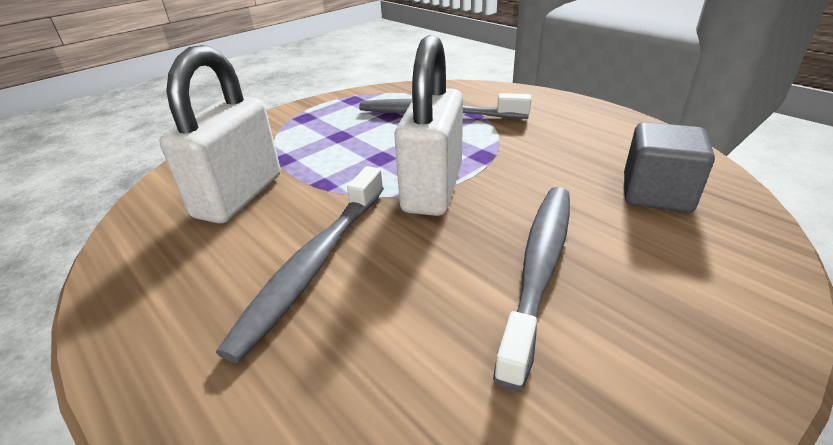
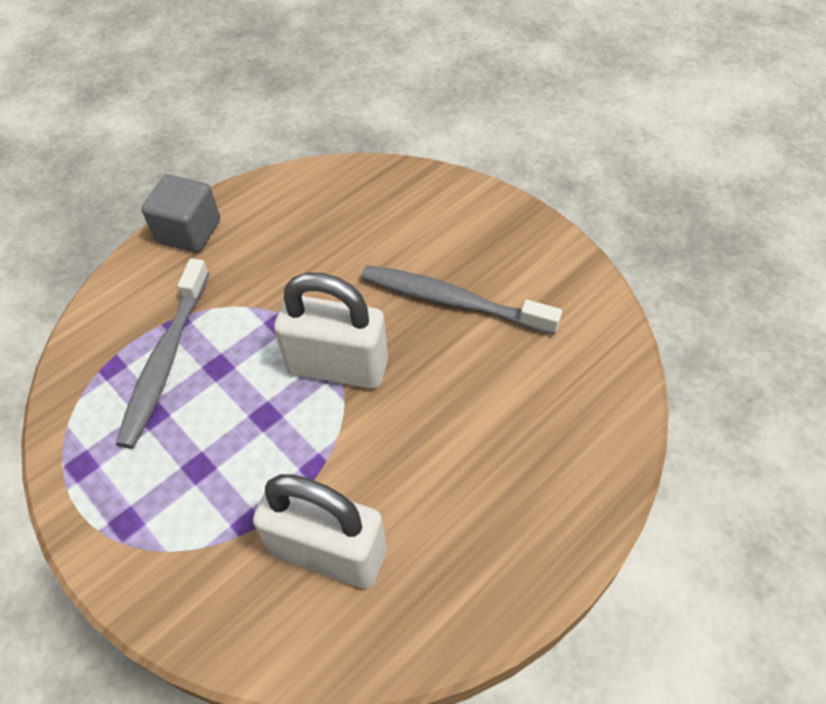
camera: 90 degrees left, 20 degrees up
(314, 264) = (445, 452): grey toothbrush -> none
(656, 193) = (364, 214): grey cube -> grey cube (189, 231)

